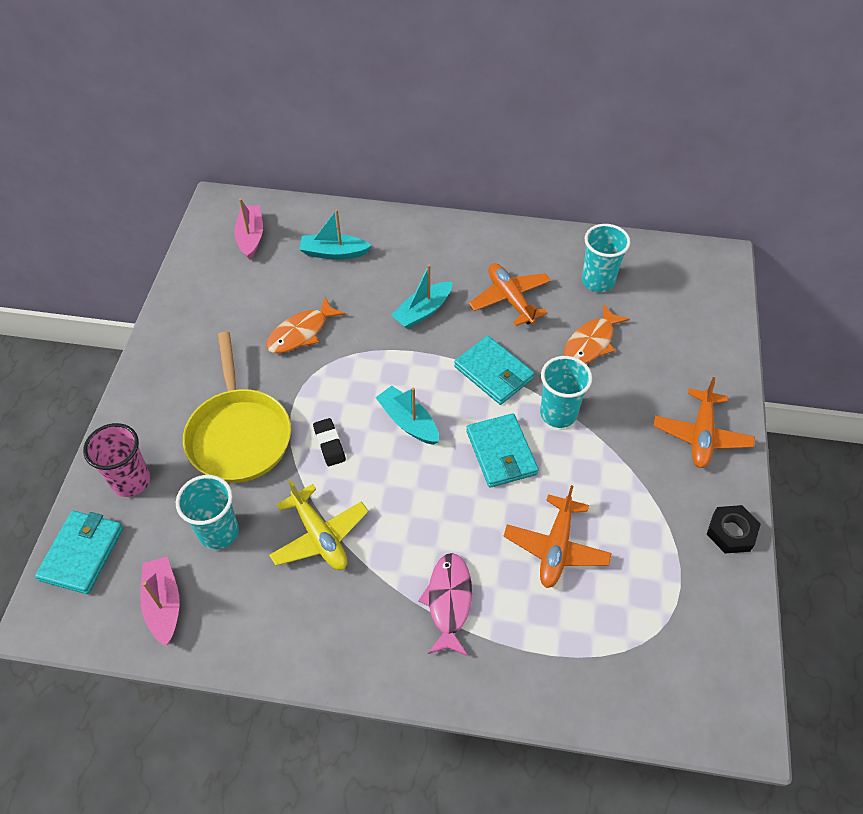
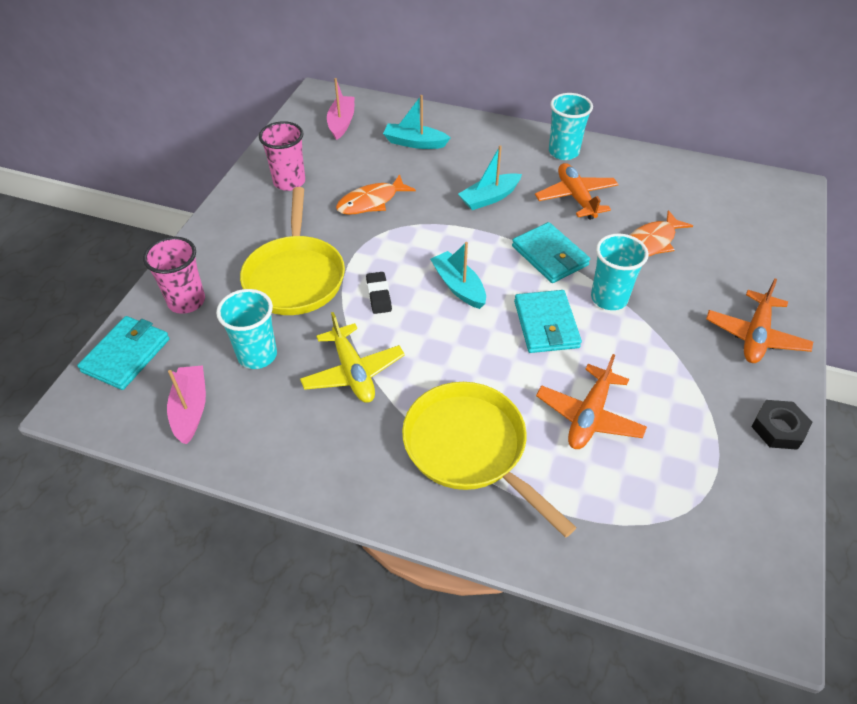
camera: 10 degrees right, 5 degrees down
(209, 320) = (289, 182): none -> pink cup
(449, 601) = (470, 449): pink fish -> yellow pan
(597, 281) = (665, 192): turquoise cup -> turquoise cup (563, 152)

